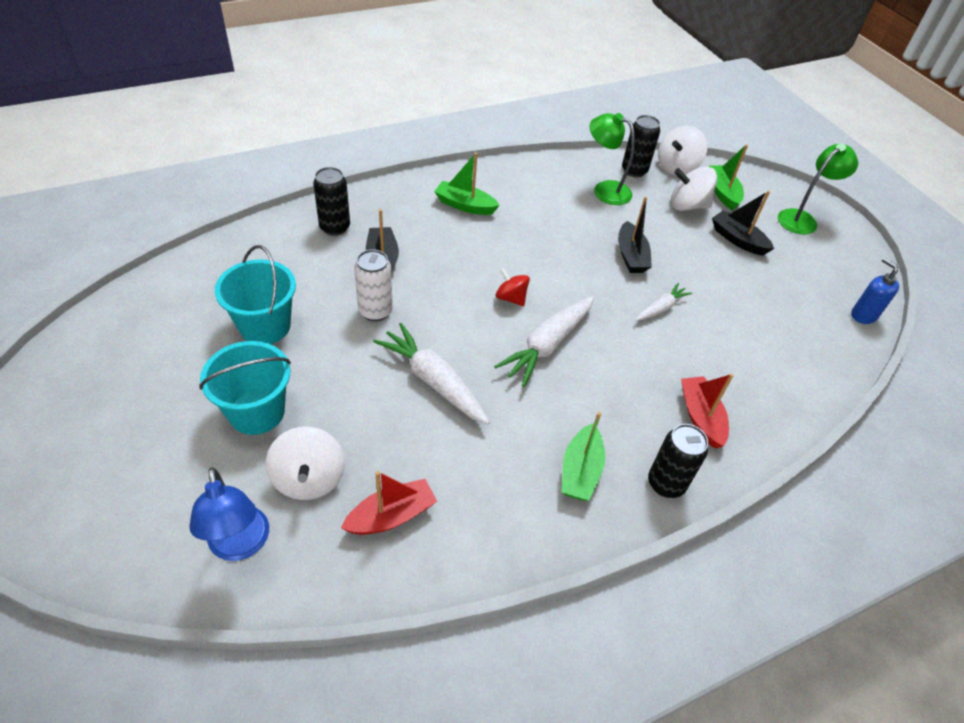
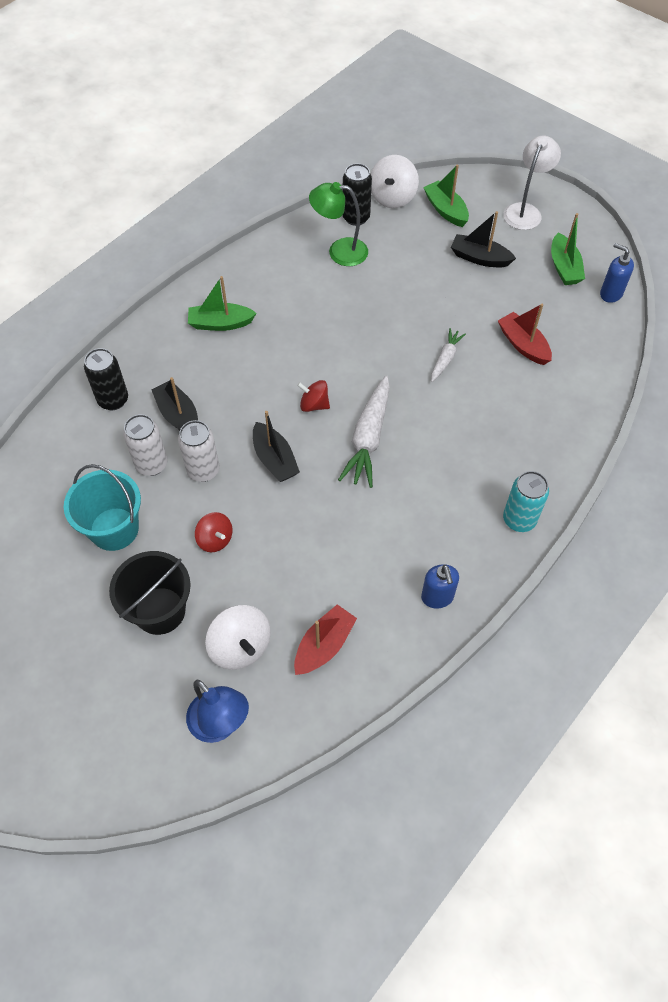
camera: 20 degrees left, 10 degrees up
(257, 412) = (160, 610): turquoise bucket -> black bucket
(333, 288) = (151, 464): none -> white can
(348, 372) = (215, 539): none -> red spinning top
(433, 381) = (292, 514): white carrot -> none
(537, 522) = (437, 597): none -> blue soap dispenser
(580, 471) = (450, 539): green boat -> green boat (564, 267)
(631, 256) = (396, 315): black boat -> black boat (274, 459)
(666, 483) = (519, 520): black can -> turquoise can
(687, 205) = (421, 238): white spinning top -> none
(700, 417) = (521, 449): red boat -> red boat (523, 345)
(802, 219) = (525, 211): green lamp -> white lamp

